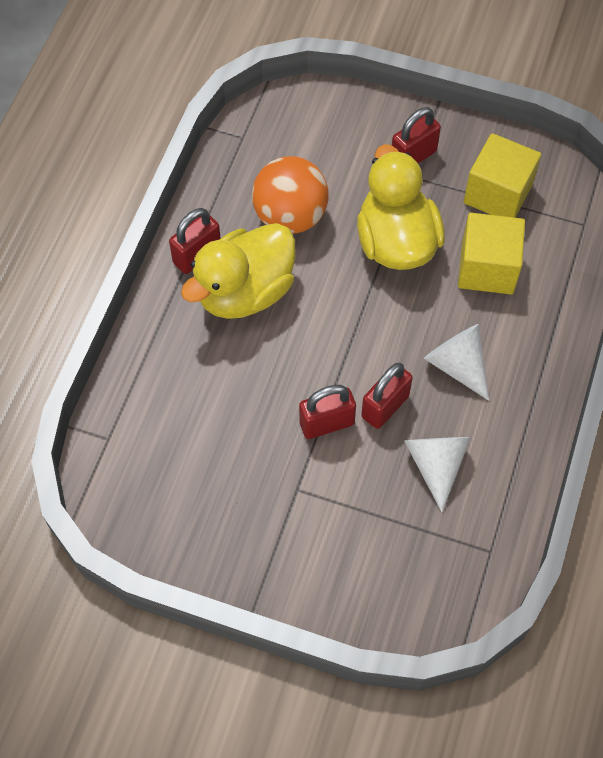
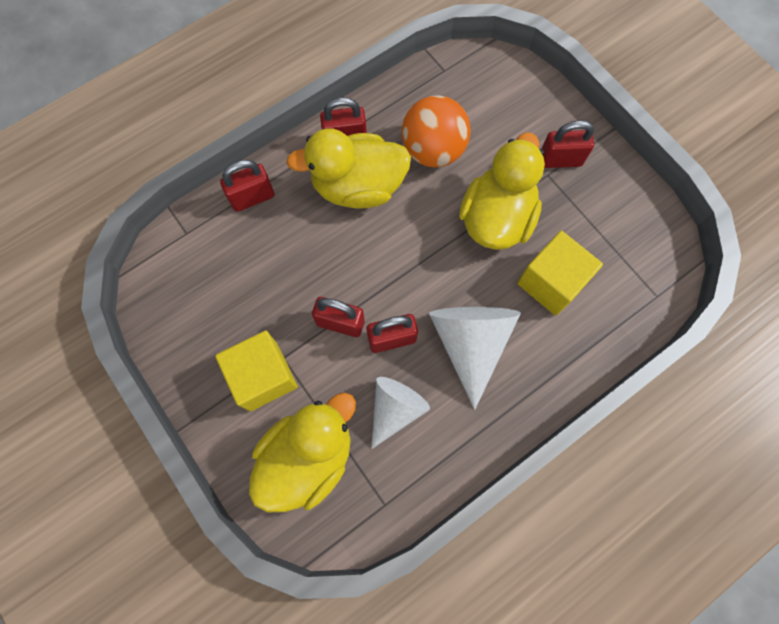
camera: 35 degrees right, 10 degrees up
(149, 364) = (252, 197): none -> red padlock
(391, 558) = (308, 457): none -> yellow duck
(457, 365) = (470, 343): white cone -> white cone, size x1.51
(497, 194) = (604, 229): yellow cube -> yellow cube (263, 376)

